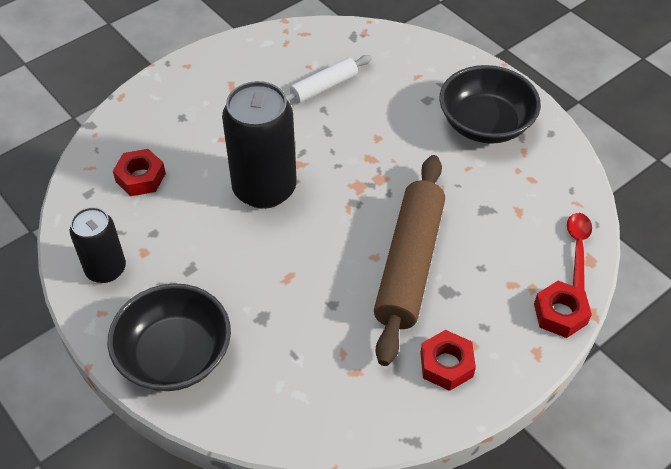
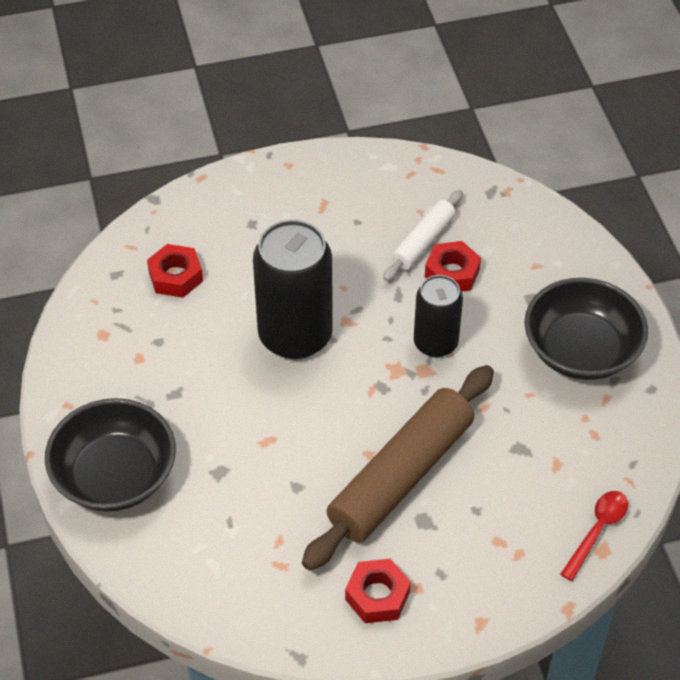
camera: 25 degrees right, 0 degrees up
(106, 269) = (93, 362): black can -> black can (435, 343)
(324, 87) = (423, 242): white rolling pin -> white rolling pin turned 45 degrees counterclockwise
(560, 314) = (531, 593): red nut -> red nut (452, 273)

